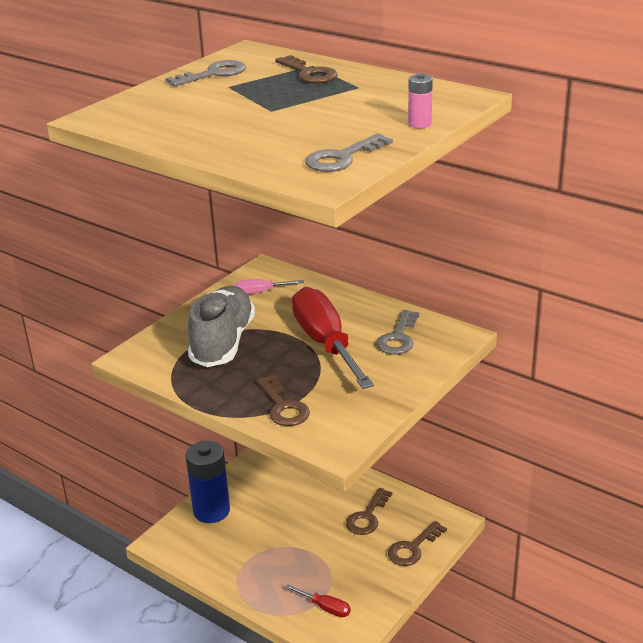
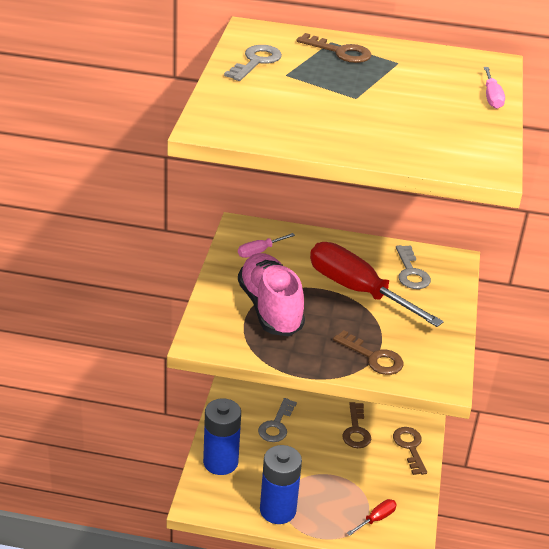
camera: 30 degrees left, 5 degrees up
(223, 342) = (270, 308): grey shoe -> pink shoe
(232, 570) = (278, 510): none -> blue battery
(325, 608) = (376, 519): red screwdriver -> red screwdriver turned 45 degrees counterclockwise
(342, 158) = (473, 141): grey key -> grey key (276, 425)
(413, 548) = (410, 447): brown key -> brown key turned 150 degrees clockwise
(419, 124) = (491, 97): pink battery -> pink screwdriver

